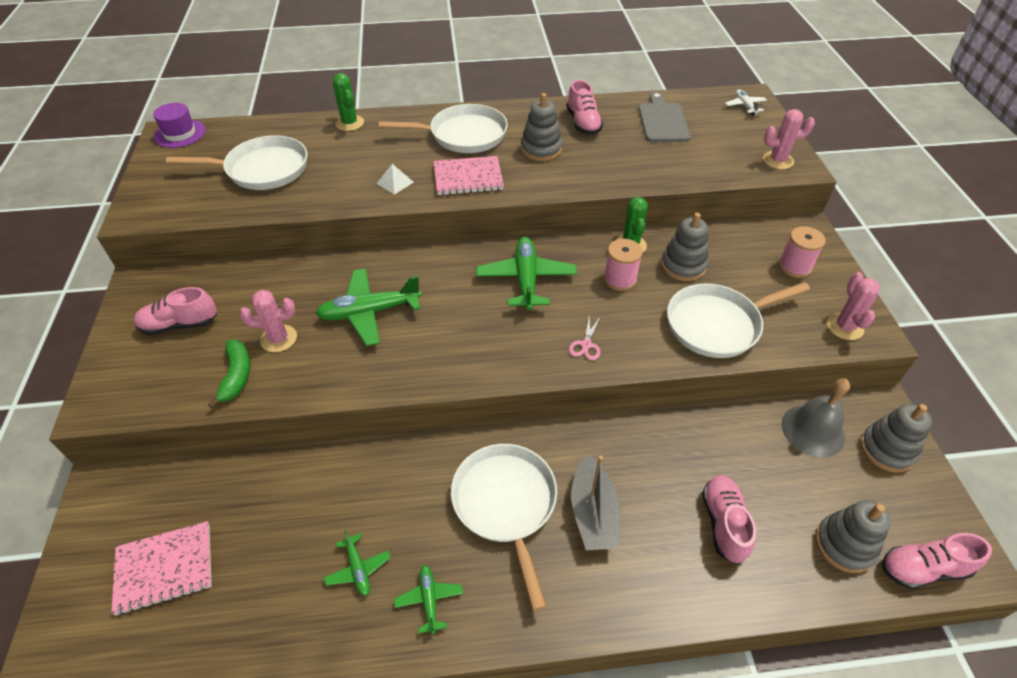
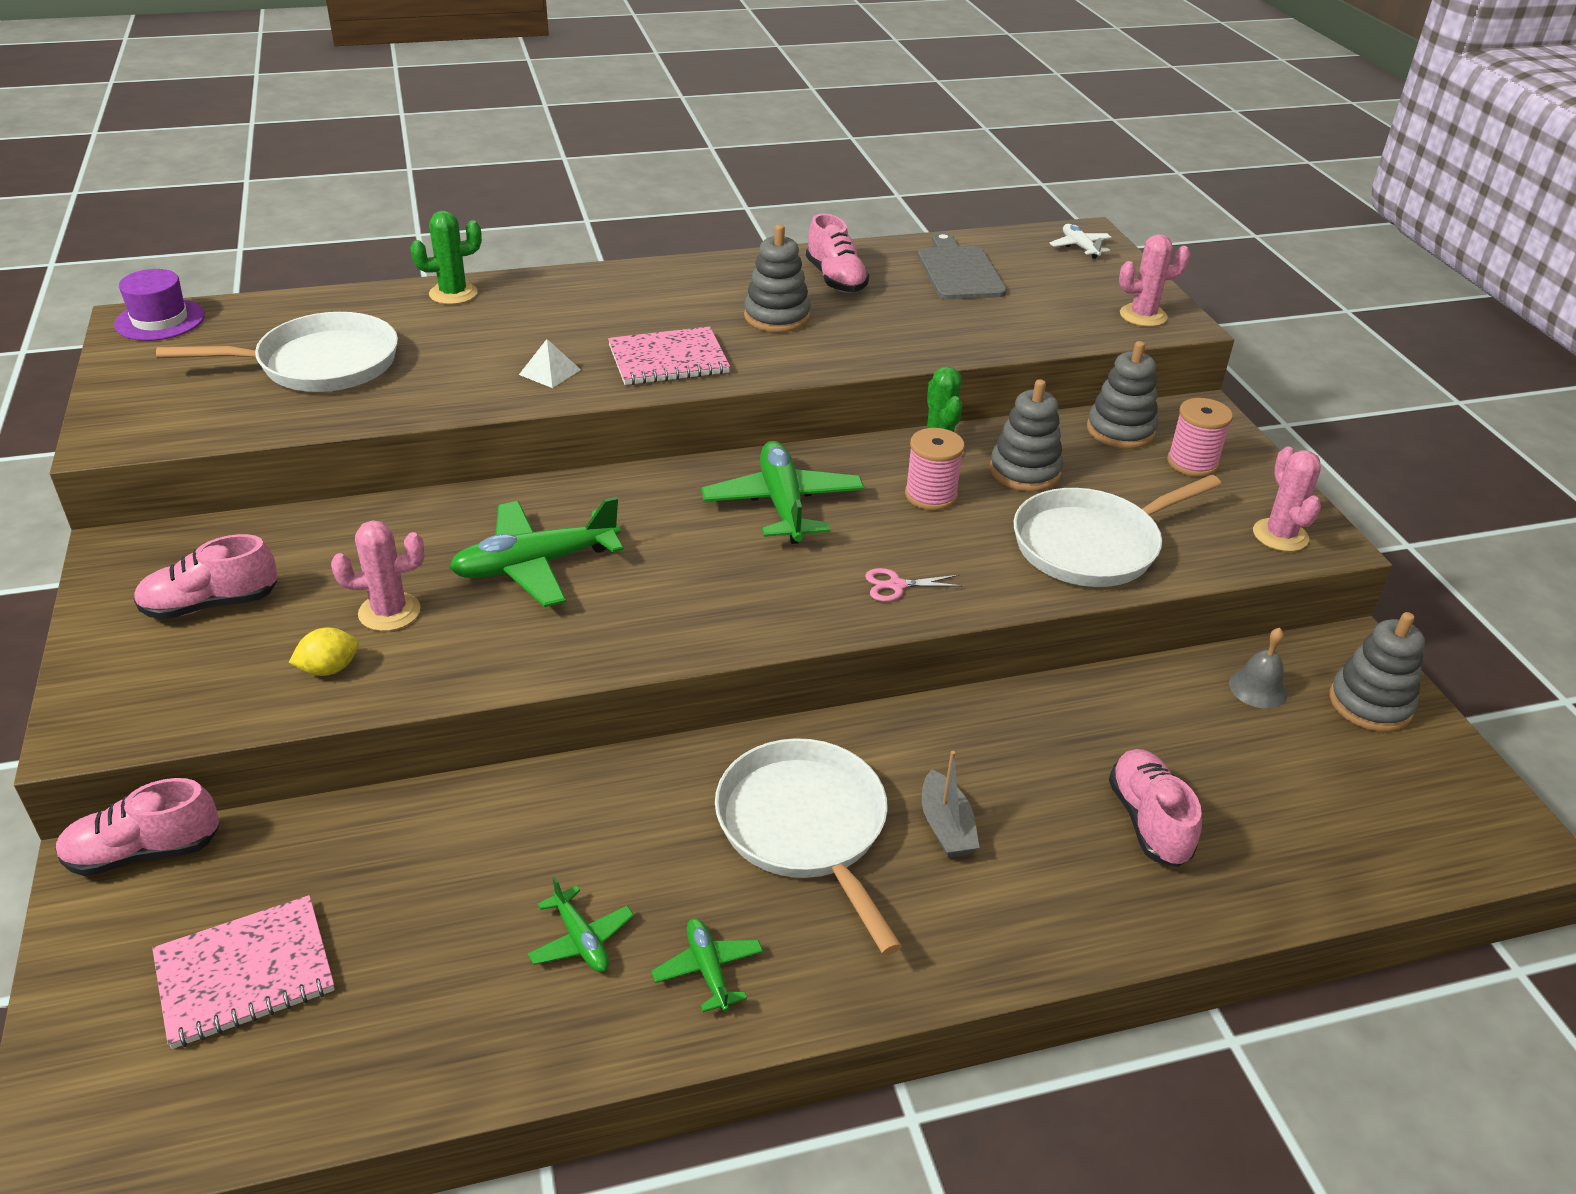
camera: 10 degrees left, 10 degrees down
(236, 376) = (329, 669): green banana -> yellow lemon
(349, 123) = (453, 294): green cactus -> green cactus turned 75 degrees counterclockwise
(463, 135) = (647, 302): white pan -> none
(586, 345) = (896, 585): pink scissors -> pink scissors turned 75 degrees clockwise
(593, 513) = (946, 827): grey boat -> grey boat, size x0.66
(813, 430) = (1258, 688): grey bell -> grey bell, size x0.60
(844, 545) = (1331, 831): grey stacking toy -> grey stacking toy (1120, 430)
(923, 569) = (1448, 850): pink shoe -> pink shoe (144, 852)

